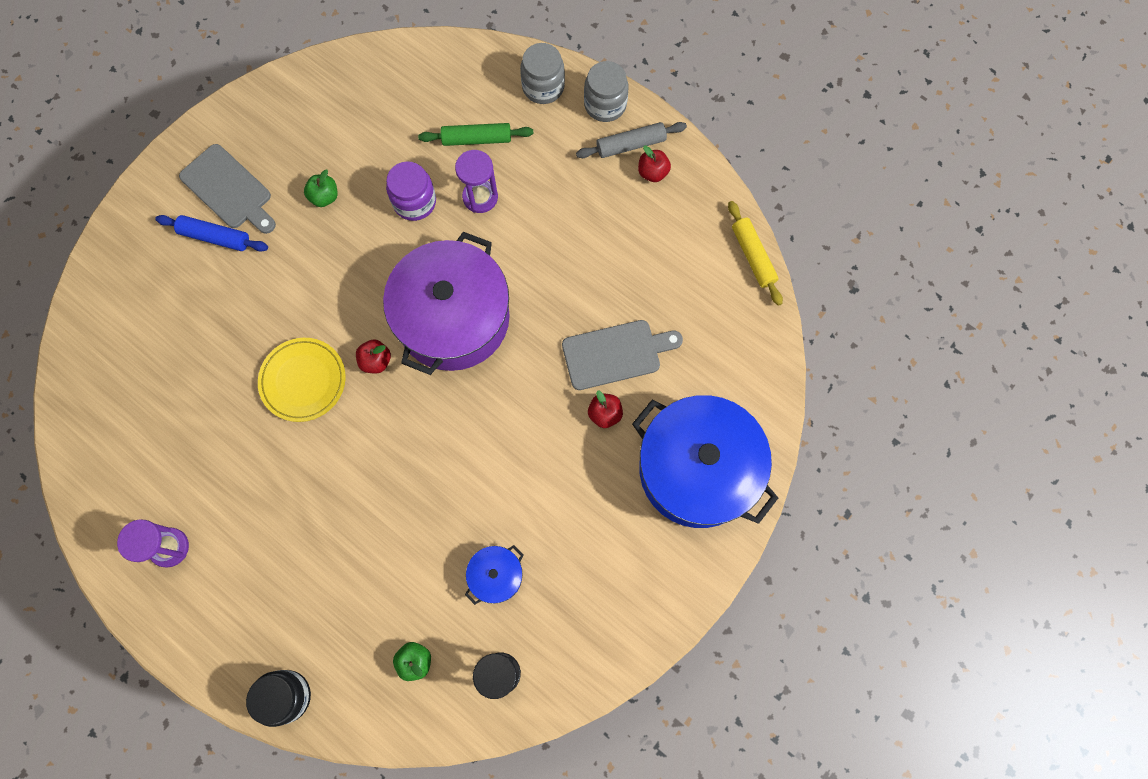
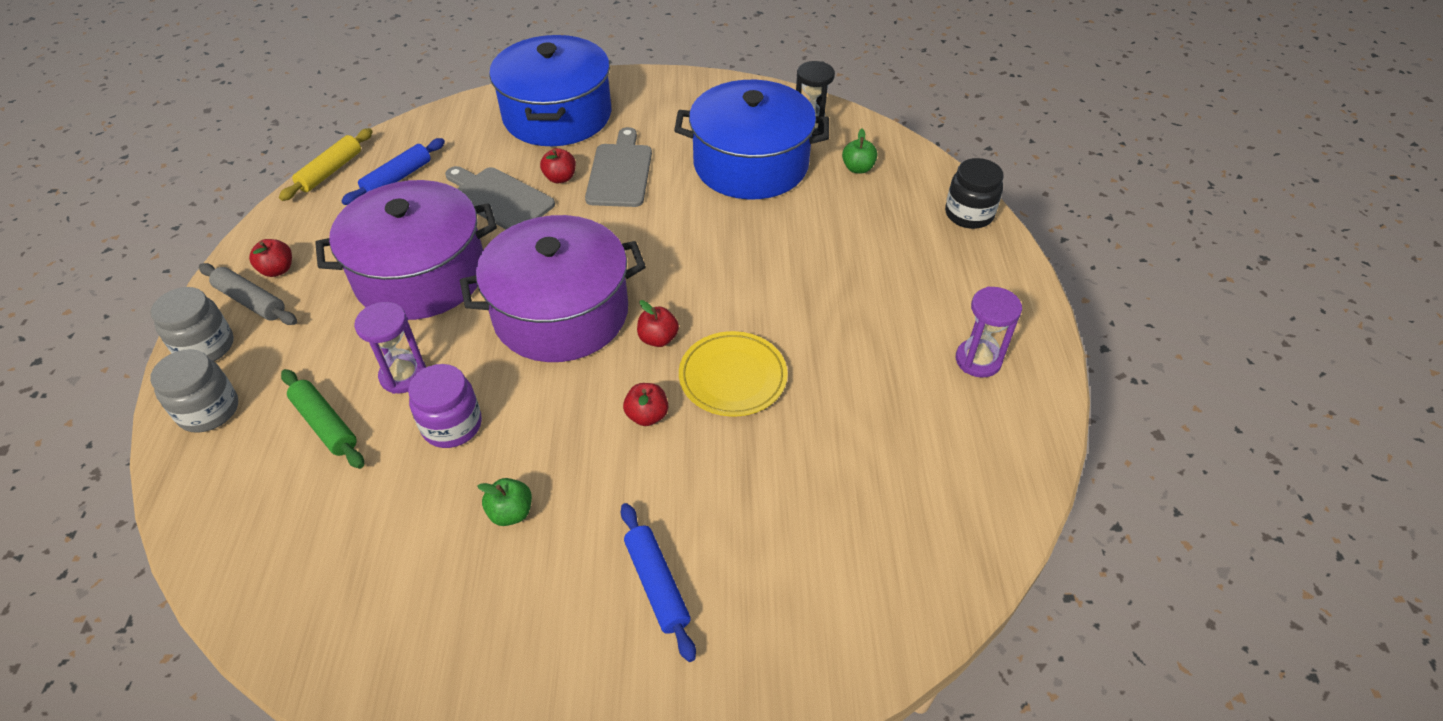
camera: 130 degrees left, 25 degrees down
(228, 189) = (582, 625): grey cutting board -> grey cutting board (620, 172)
(322, 309) = (647, 415): none -> red apple
(496, 576) = (751, 164): blue pot -> blue pot, size x2.32
(570, 255) = (421, 275): none -> purple pot
(703, 297) = (397, 178): none -> blue rolling pin

